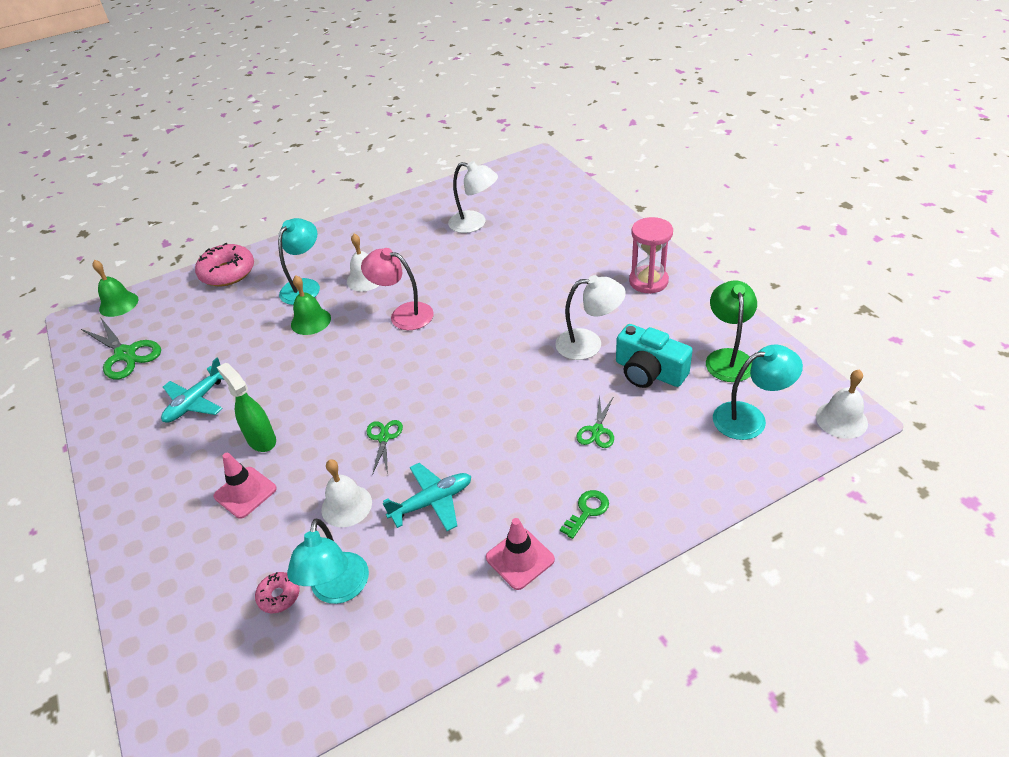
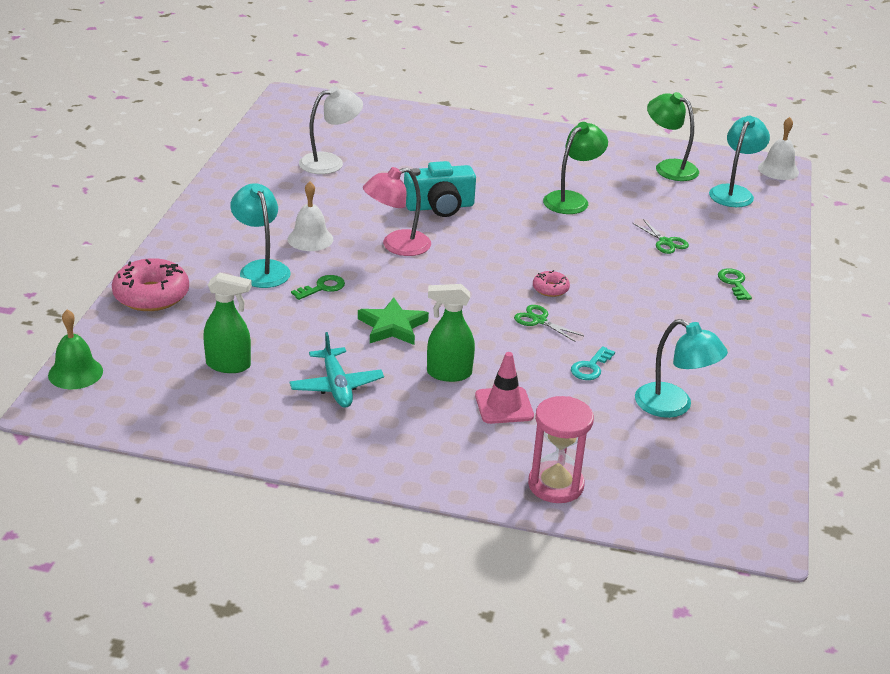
camera: 55 degrees left, 10 degrees down
(125, 354) = (182, 398): green scissors -> none
(179, 347) = (229, 365): none -> green spray bottle
(279, 596) = (644, 433): pink donut -> pink donut (550, 289)
(295, 378) = (392, 326): none -> green star
(311, 321) = (322, 287): green bell -> green key
(346, 505) = (590, 367): white bell -> turquoise key
(432, 502) = (640, 332): turquoise plane -> none
(520, 558) = (742, 325): pink traffic cone -> none
(588, 344) = (572, 199): white lamp -> green lamp
(648, 281) = (542, 146): pink hourglass -> pink hourglass (555, 485)
(649, 372) = (638, 197): turquoise camera -> turquoise camera (440, 207)

